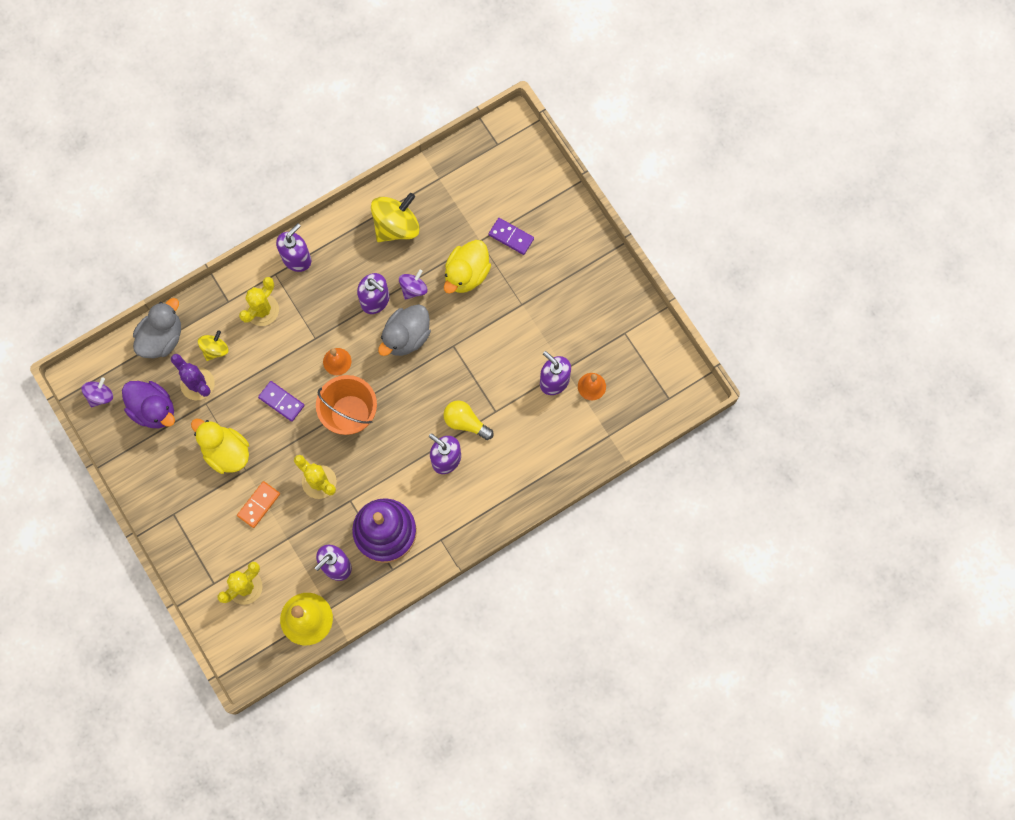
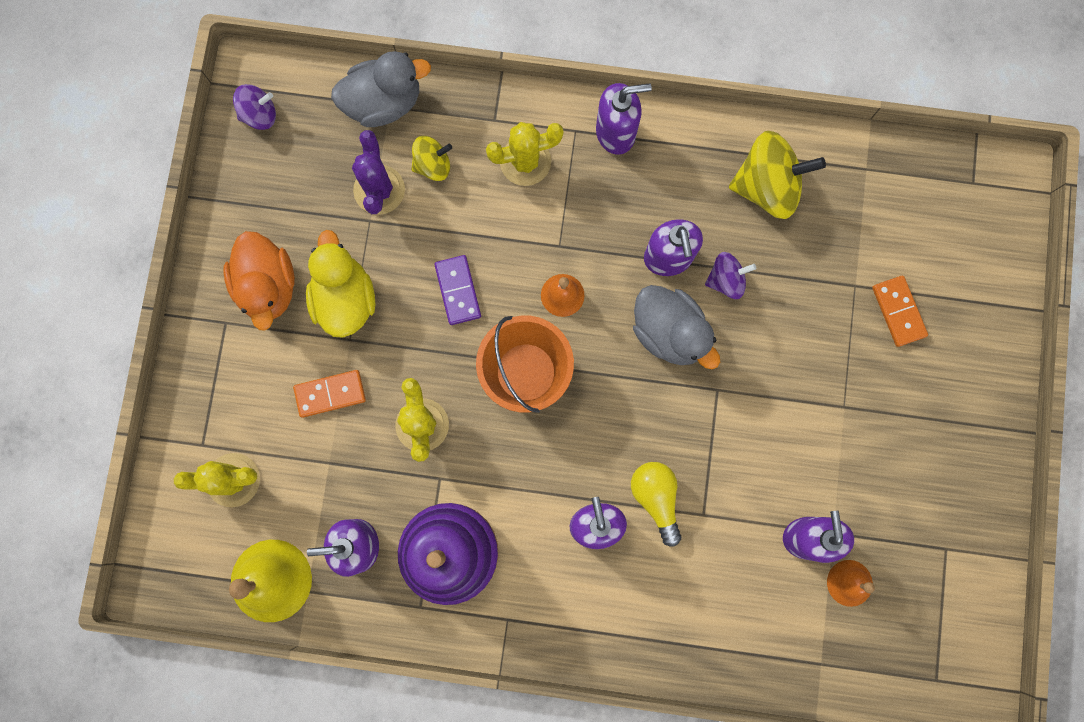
camera: 40 degrees right, 5 degrees up
(154, 409) = (305, 180): purple duck -> none
(180, 478) = (268, 287): none -> orange duck
(406, 337) = (669, 332): grey duck -> grey duck turned 120 degrees counterclockwise
(466, 274) = (805, 314): yellow duck -> none
(511, 237) = (898, 312): purple domino -> orange domino

